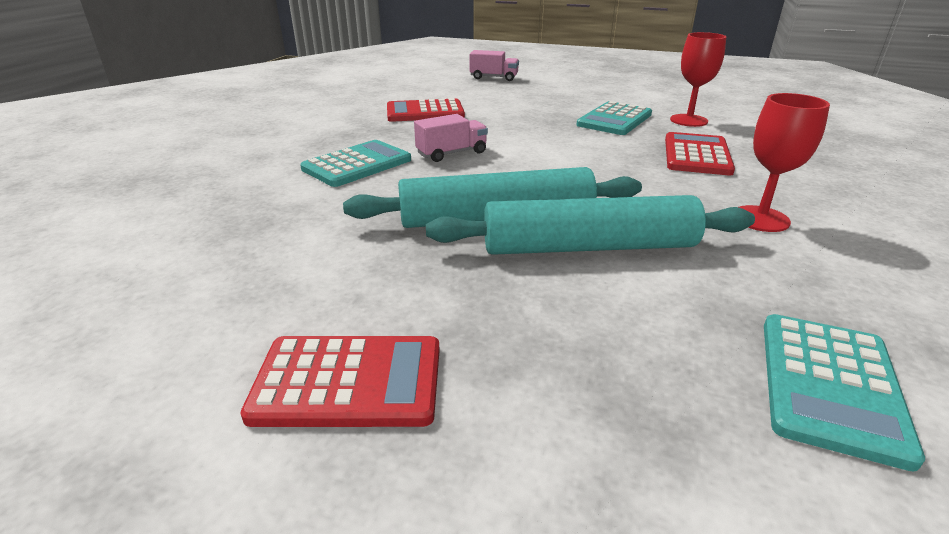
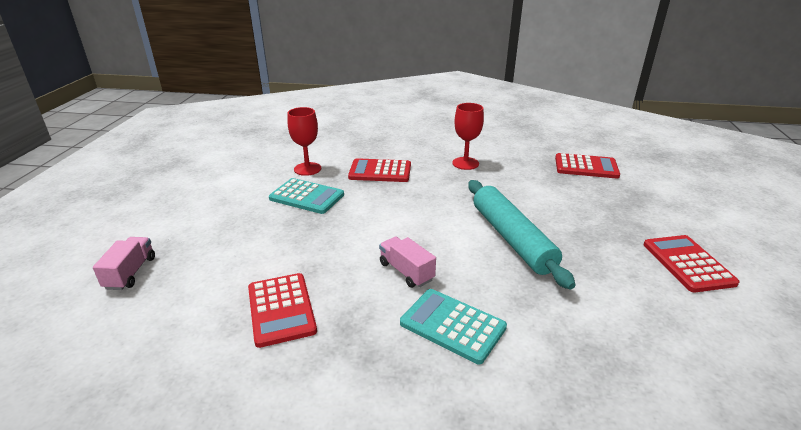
camera: 100 degrees left, 0 degrees up
(588, 247) = (526, 208): turquoise rolling pin -> none
(829, 385) = (586, 167): turquoise calculator -> red calculator

